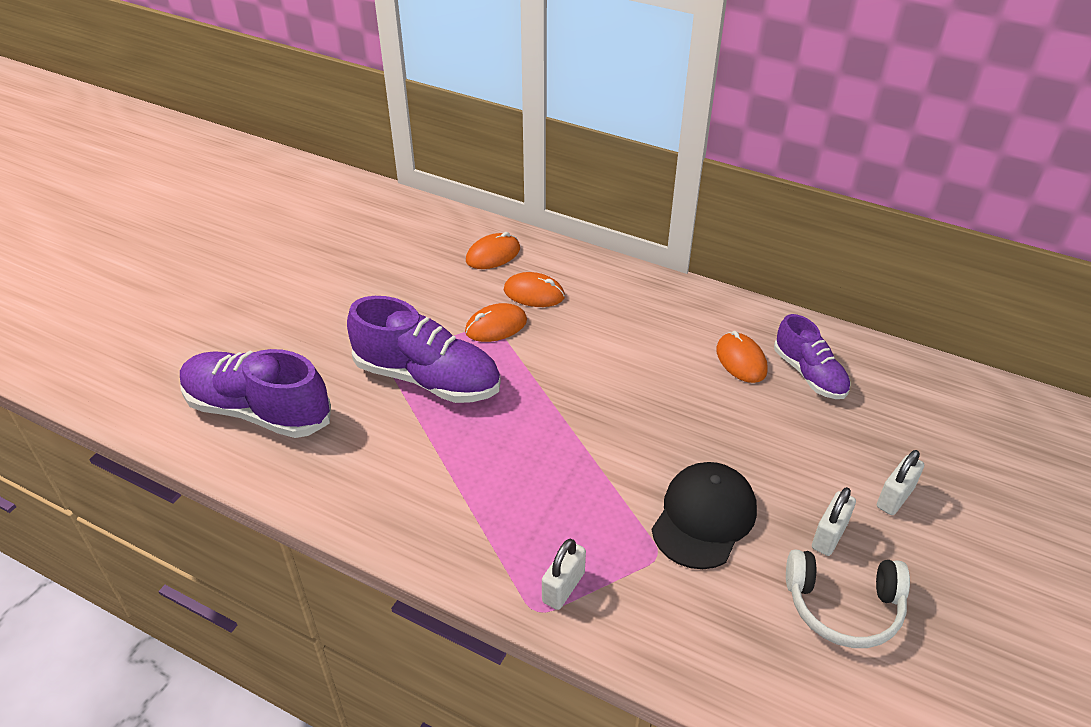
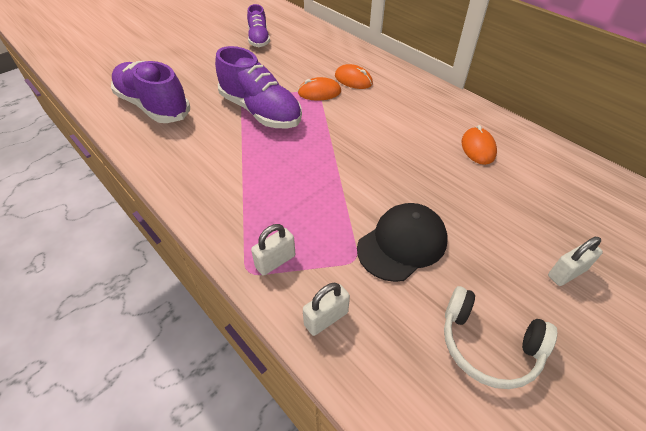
camera: 20 degrees right, 5 degrees up
(493, 255) = (339, 55): orange mouse -> none
(809, 374) = (527, 168): purple shoe -> purple shoe (259, 39)
(829, 536) = (497, 286): white padlock -> white padlock (326, 318)

